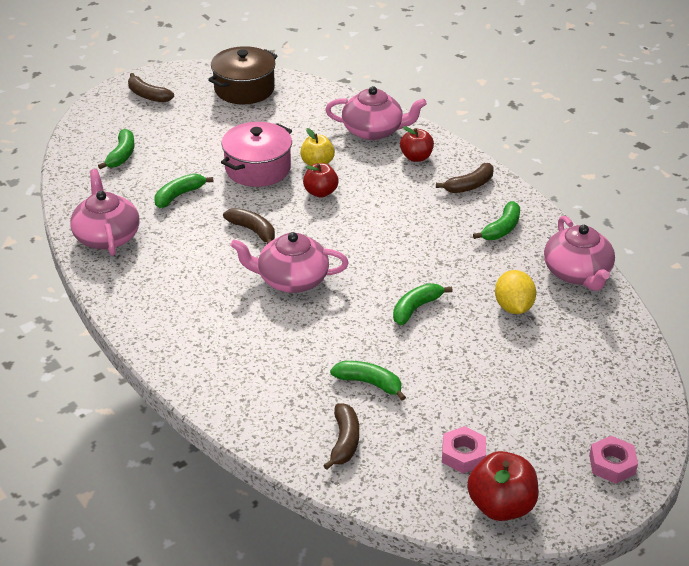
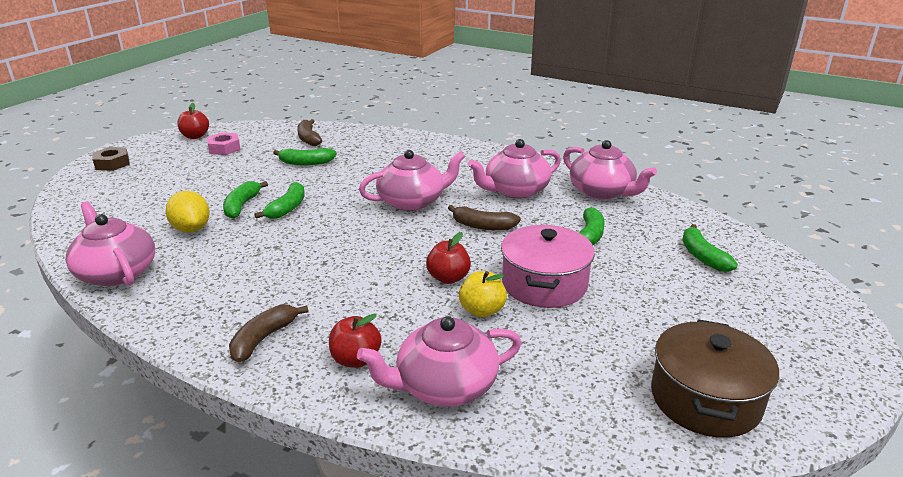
camera: 155 degrees right, 10 degrees down
(148, 95) = (806, 340): brown banana -> none
(182, 263) = (515, 190): none -> pink teapot
(500, 506) = (195, 136): red apple -> red apple, size x0.66
(501, 229) = (210, 295): green banana -> green banana (242, 206)
(612, 464) = (112, 163): pink nut -> brown nut

